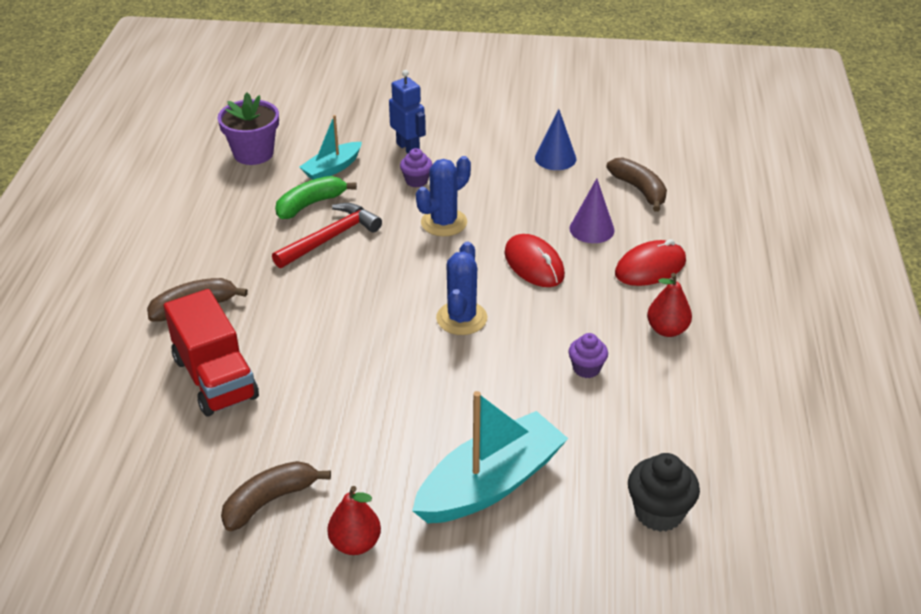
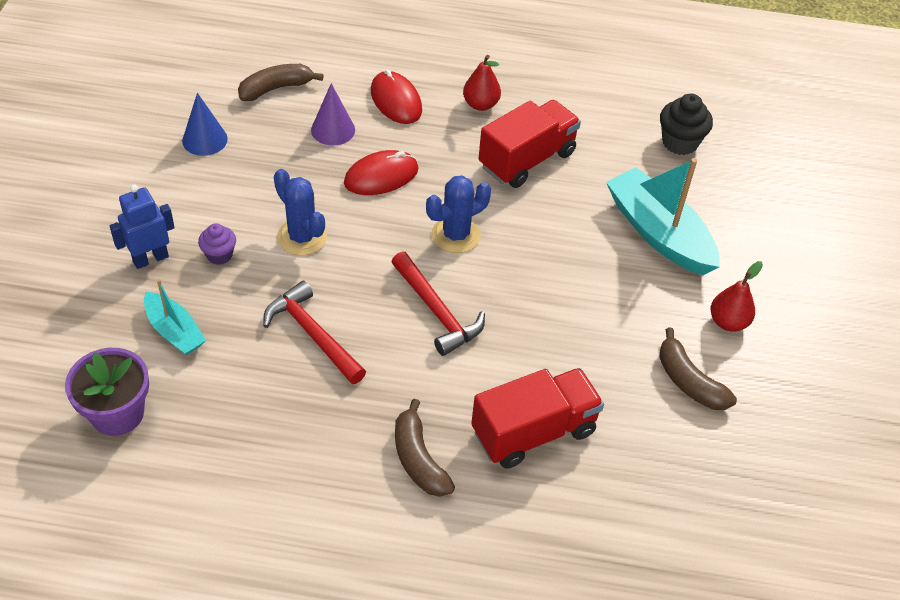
camera: 90 degrees left, 10 degrees up
(311, 204) = (244, 352): green banana -> none
(360, 309) = (436, 311): none -> red hammer
(461, 318) = (456, 235): blue cactus -> blue cactus turned 45 degrees counterclockwise
(586, 369) = (527, 160): purple cupcake -> red truck

